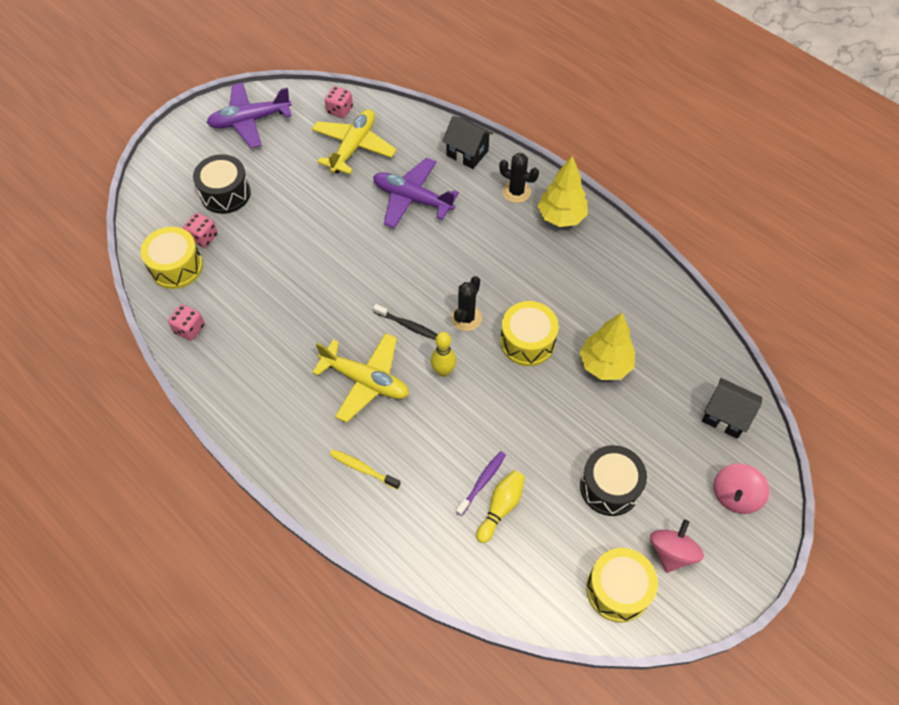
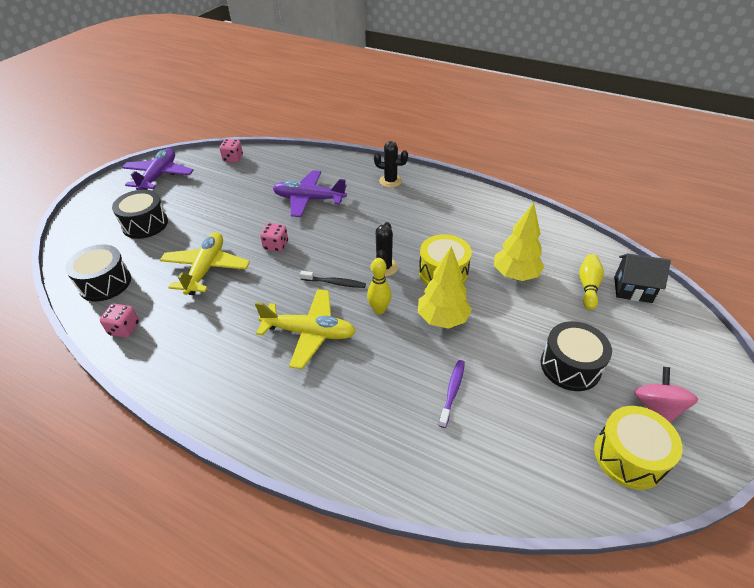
camera: 15 degrees left, 15 degrees down
(176, 266) = (105, 283): yellow drum -> black drum
(203, 237) = (129, 257): pink dice -> pink dice (276, 246)
(250, 120) = (159, 176): purple plane -> purple plane turned 135 degrees clockwise
(353, 147) = (250, 177): yellow plane -> yellow plane (206, 269)
(363, 469) = (330, 409): yellow toothbrush -> none
(467, 153) = (343, 166): black house -> none
(501, 508) = (480, 410): yellow bowling pin -> yellow bowling pin (588, 286)
(561, 217) = (432, 189): yellow tree -> yellow tree (442, 319)
(735, 495) = (679, 346): pink spinning top -> none

